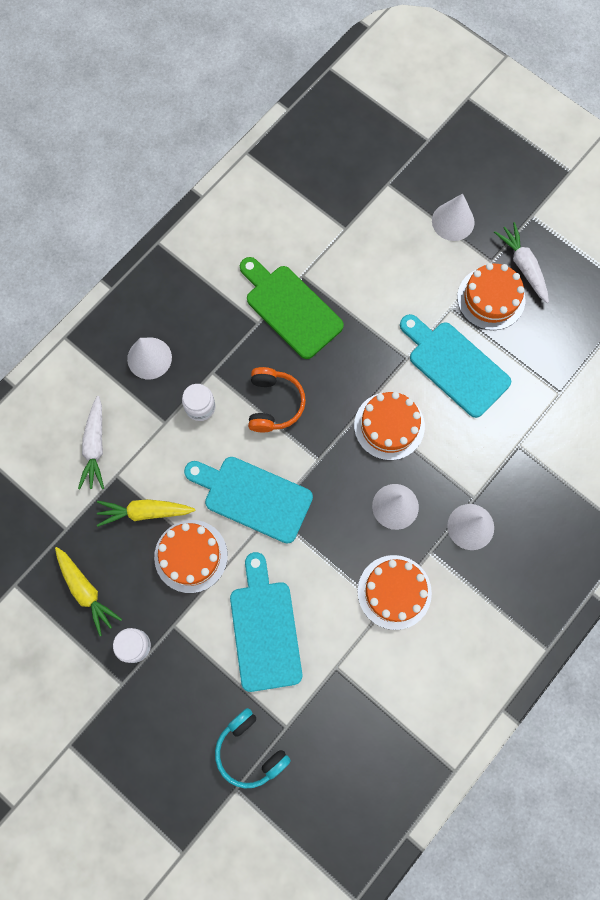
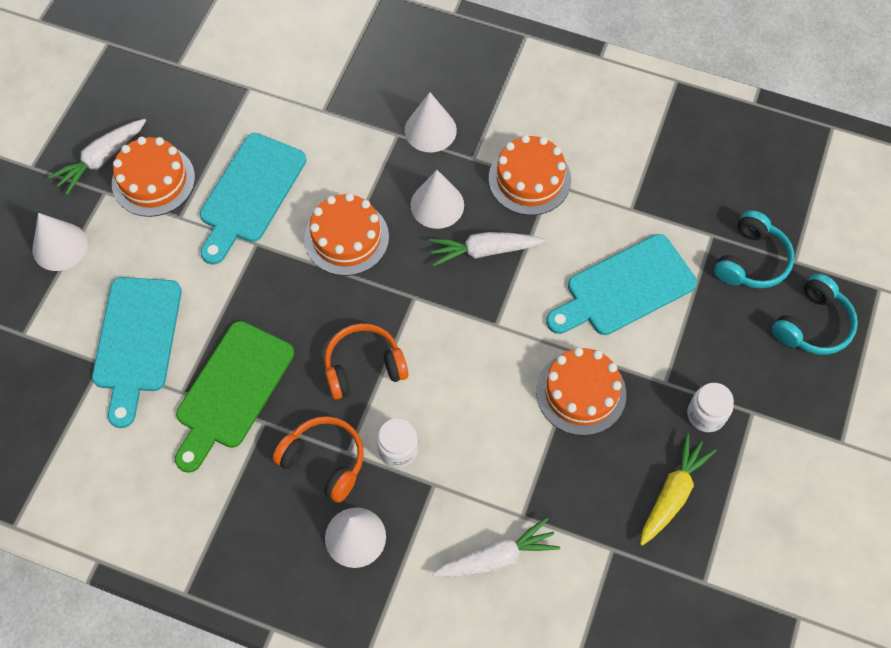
camera: 110 degrees left, 10 degrees down
(145, 512) = (552, 464): yellow carrot -> none
(173, 774) = (812, 324): none -> turquoise headphones
(212, 354) = (324, 461): none -> orange headphones
(253, 497) = (485, 350): turquoise cutting board -> turquoise cutting board (137, 341)
(339, 528) = (484, 251): none -> white carrot

